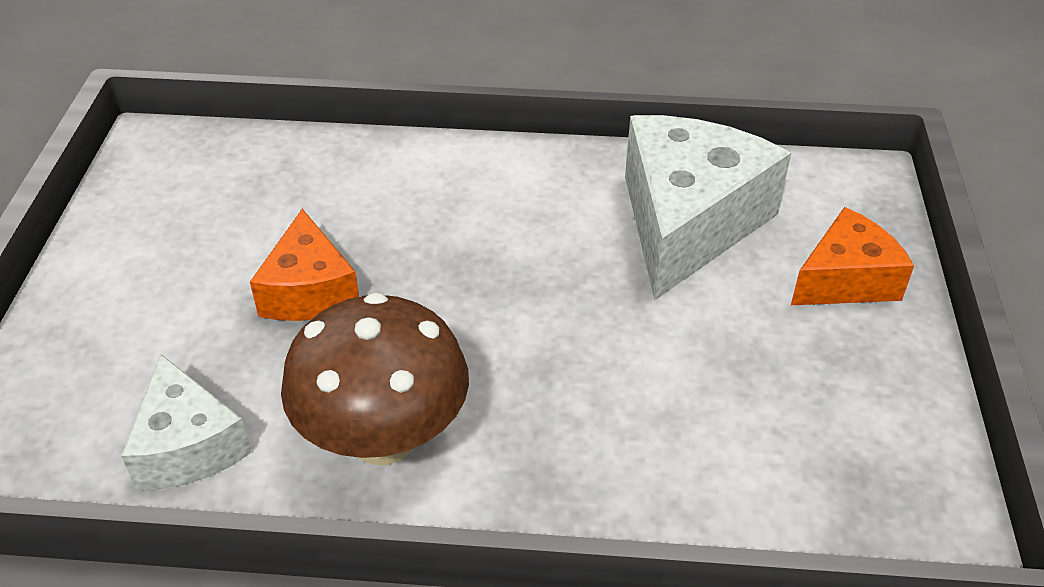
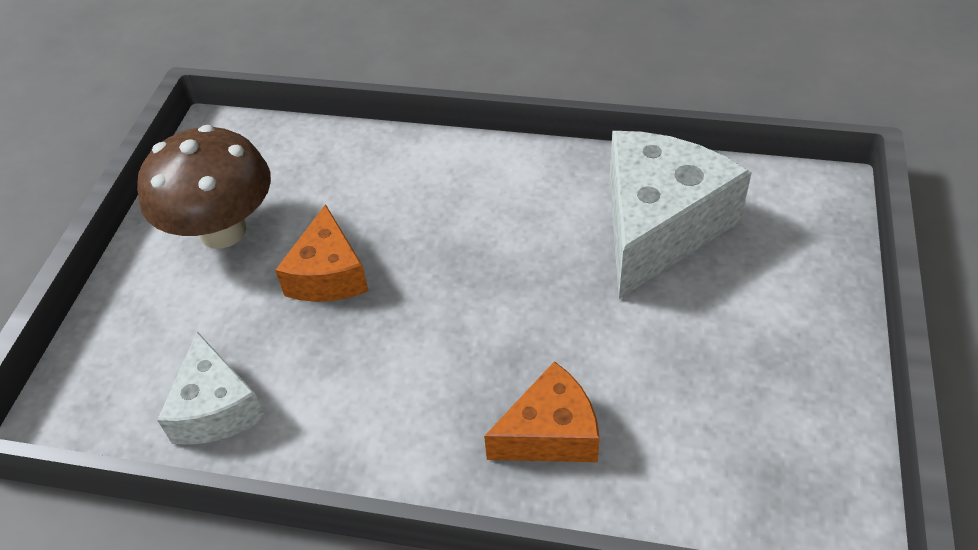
camera: 10 degrees right, 5 degrees up
(383, 438) = (373, 412): brown mushroom -> brown mushroom (223, 231)
(846, 280) = (792, 289): orange cheese -> orange cheese (550, 433)

